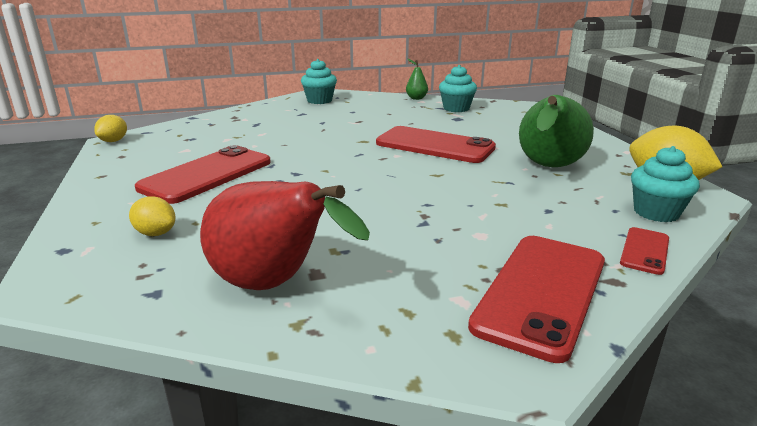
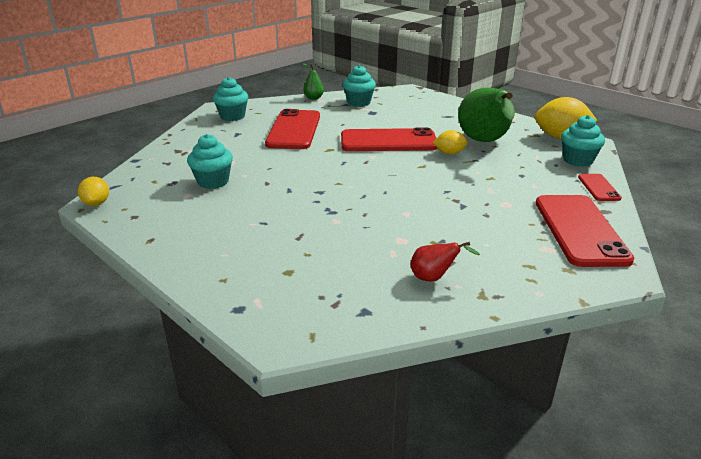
camera: 30 degrees left, 5 degrees up
(156, 233) = (291, 271): yellow lemon -> yellow lemon (449, 153)
(207, 175) = (249, 212): red phone -> red phone (294, 130)
(220, 145) = (213, 182): none -> turquoise cupcake
(274, 285) = (434, 278): red pear -> red pear, size x0.45

